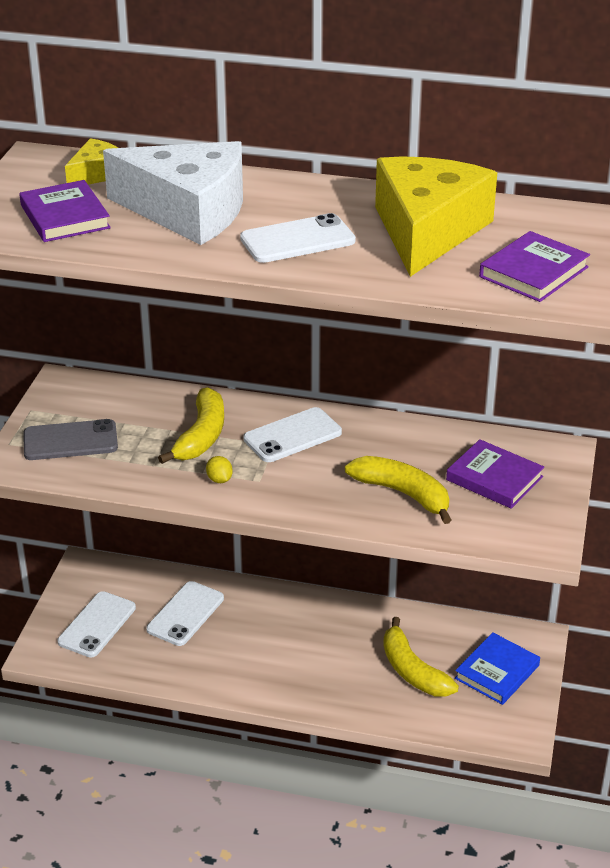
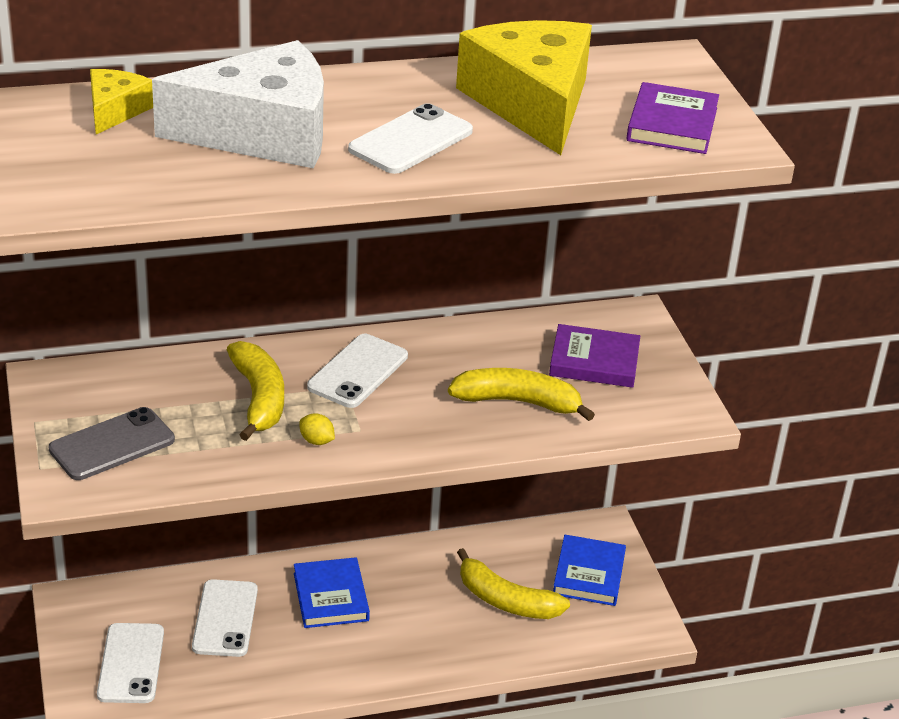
camera: 30 degrees left, 0 degrees up
(65, 217) = (126, 168): purple book -> none
(275, 623) = (331, 597): none -> blue book

